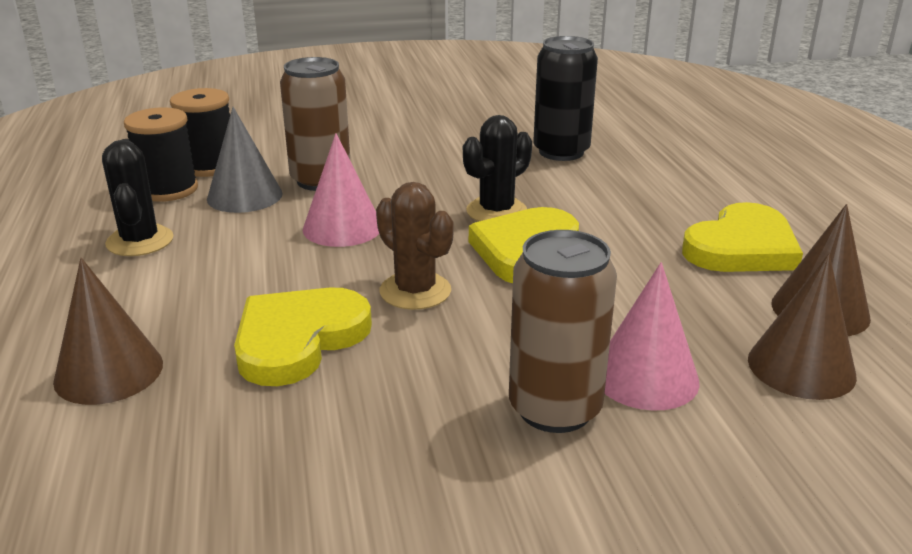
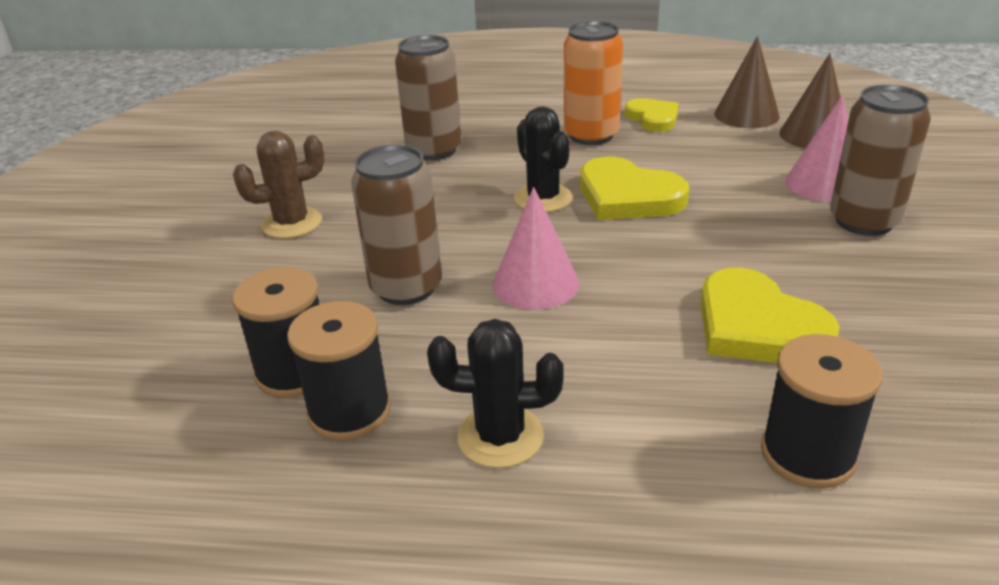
camera: 70 degrees left, 5 degrees up
(109, 372) = (807, 454): brown cone -> black spool
(244, 196) = (413, 346): grey cone -> none
(415, 291) = (682, 257): brown cactus -> brown cactus (292, 223)
(561, 152) = (434, 150): black can -> brown can
(659, 217) = (591, 135): none -> orange can
(742, 247) = (653, 118): yellow heart -> yellow heart, size x0.64

